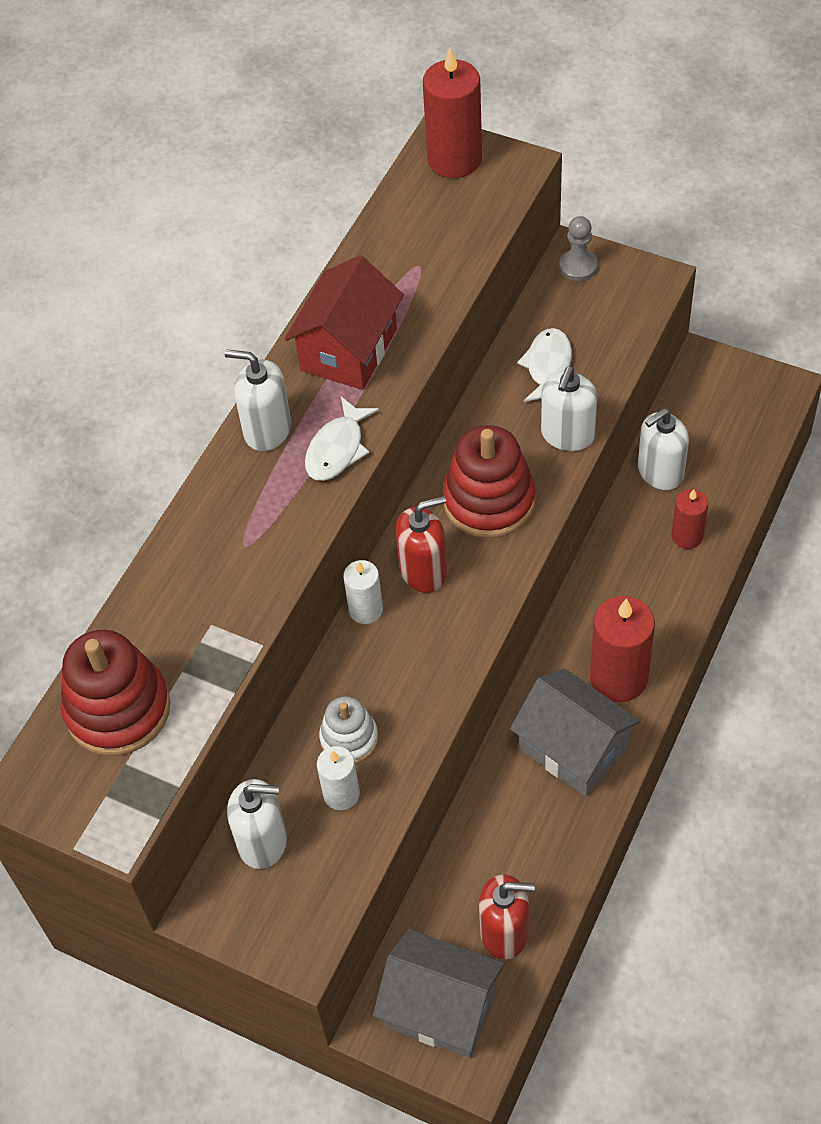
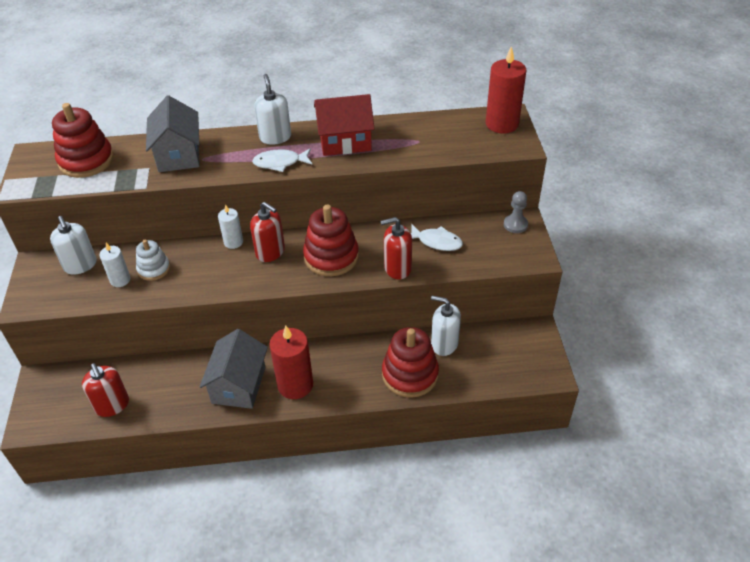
camera: 55 degrees right, 10 degrees down
(441, 1008) = (57, 399): grey house -> grey house (178, 155)
(547, 367) = (436, 242): white fish -> white fish turned 45 degrees clockwise
(567, 435) = (397, 268): white soap dispenser -> red soap dispenser
(687, 536) = (410, 374): red candle -> red stacking toy

